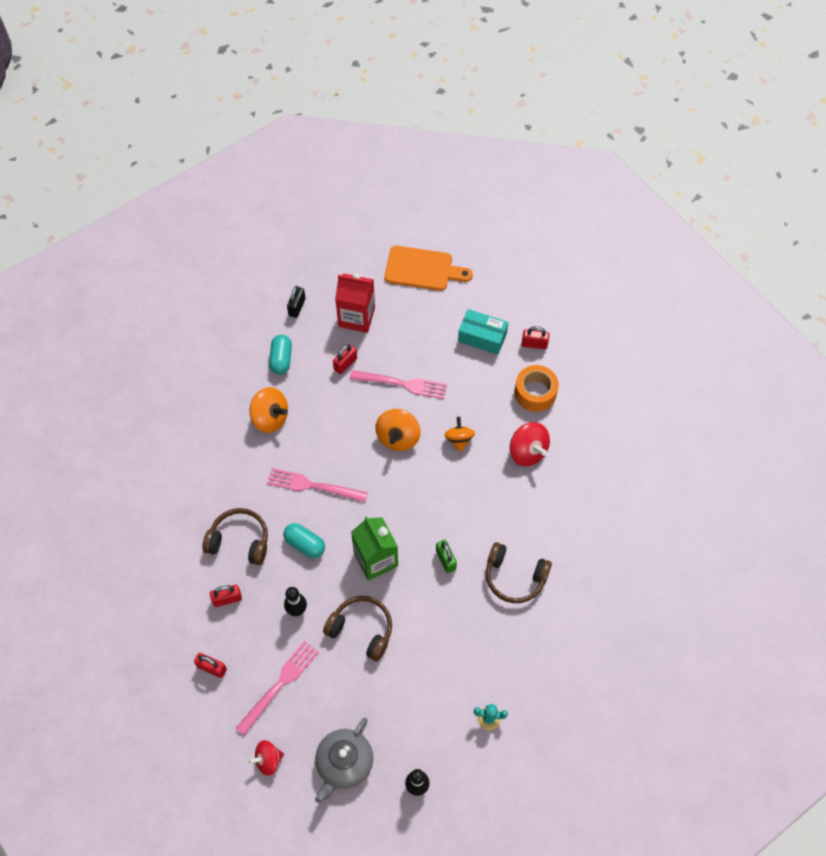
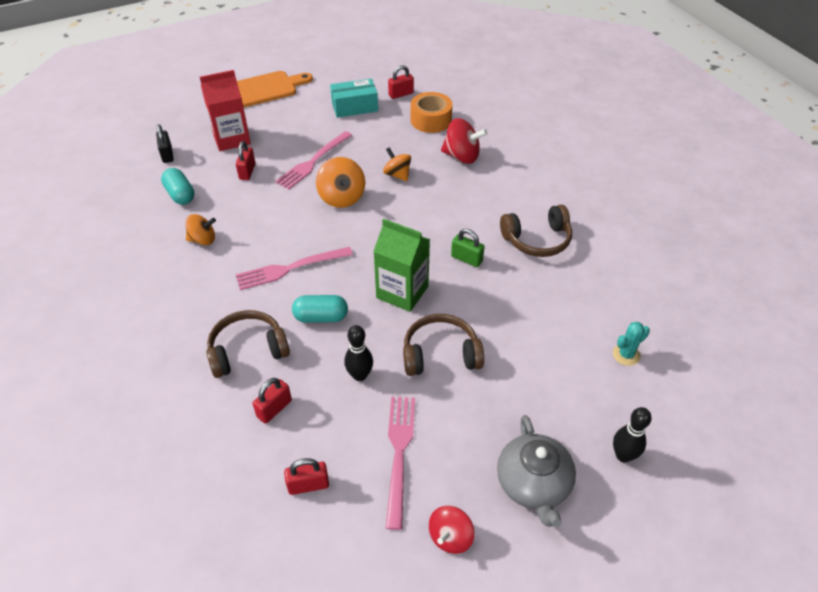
camera: 35 degrees left, 15 degrees down
(270, 418) = (203, 240): orange spinning top -> orange spinning top, size x0.67
(402, 384) = (313, 162): pink fork -> pink fork turned 150 degrees clockwise

